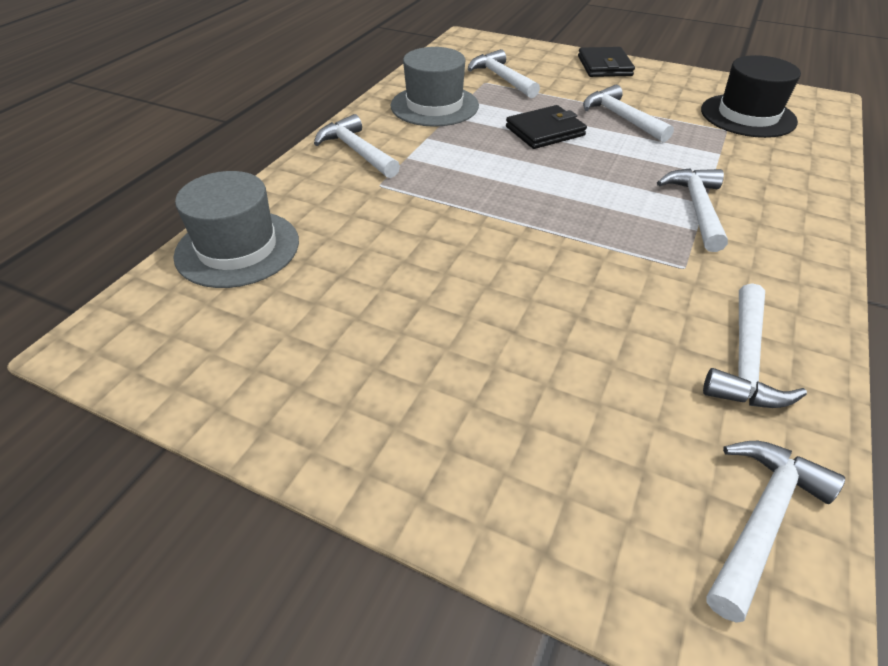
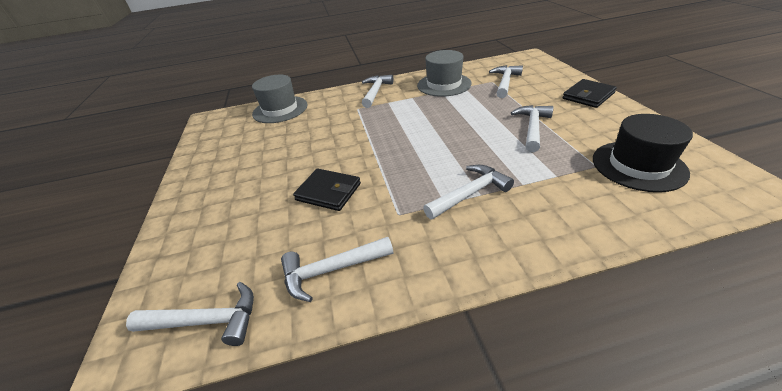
camera: 55 degrees right, 5 degrees down
(545, 131) = (472, 116): black wallet -> black wallet (328, 192)

